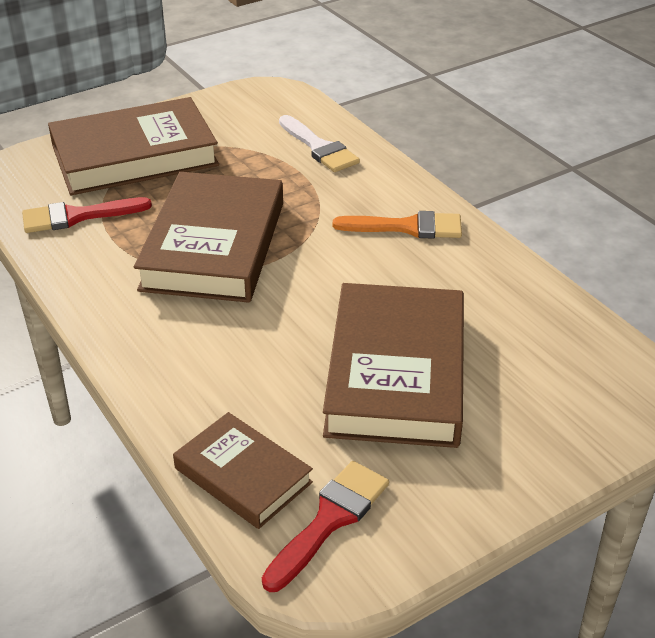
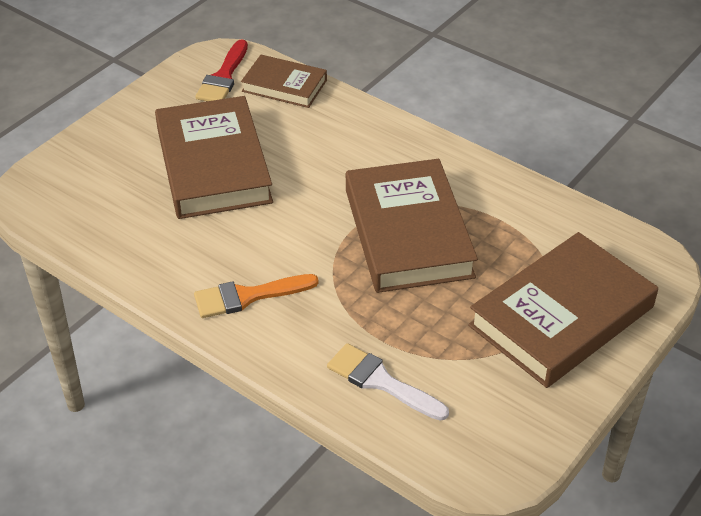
camera: 160 degrees right, 5 degrees up
(77, 216) = (546, 231): red brush -> none

